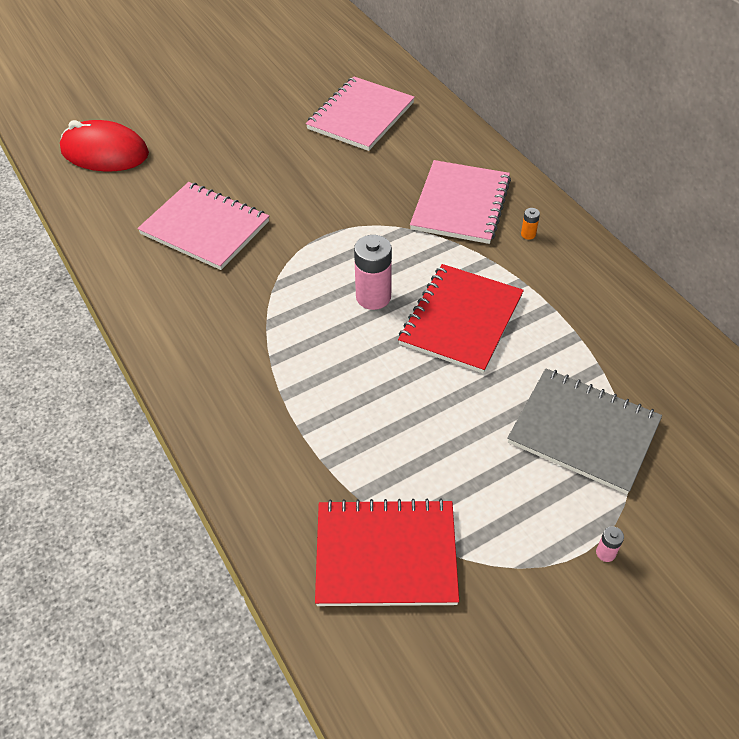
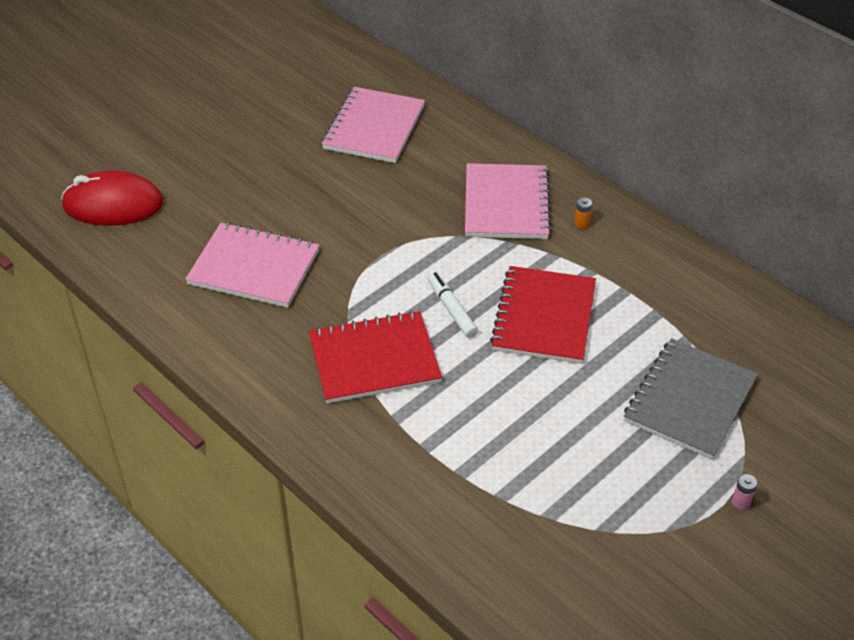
camera: 15 degrees left, 5 degrees down
(373, 297) = (451, 309): pink battery -> white marker
(386, 554) = (546, 543): red notebook -> red notebook (374, 359)
(583, 432) = (689, 400): grey notebook -> grey notebook turned 75 degrees counterclockwise

